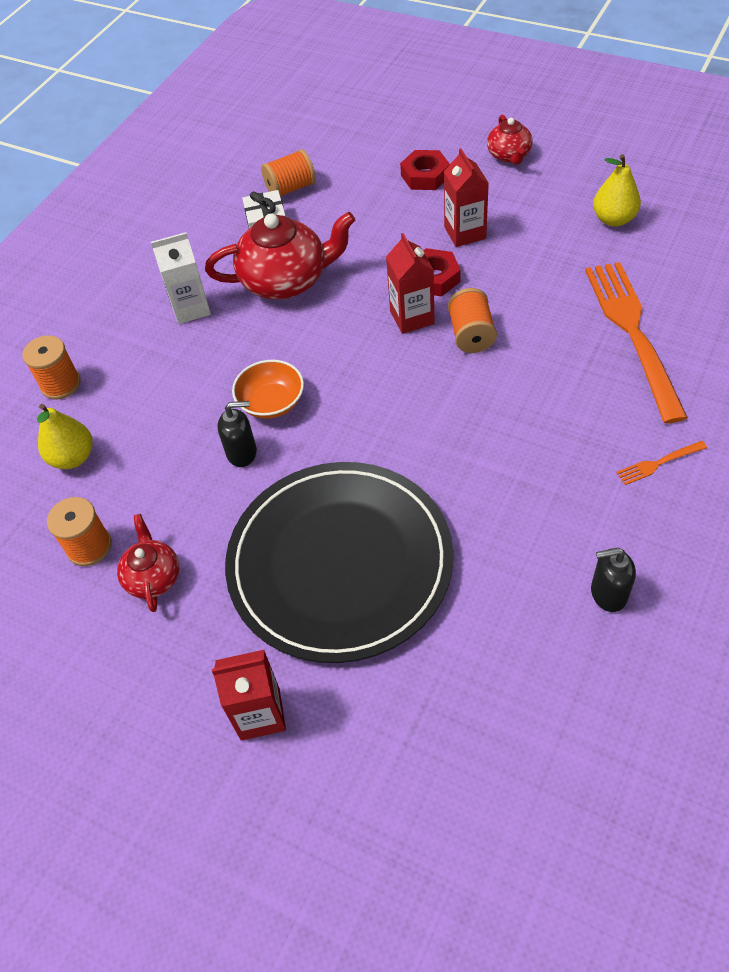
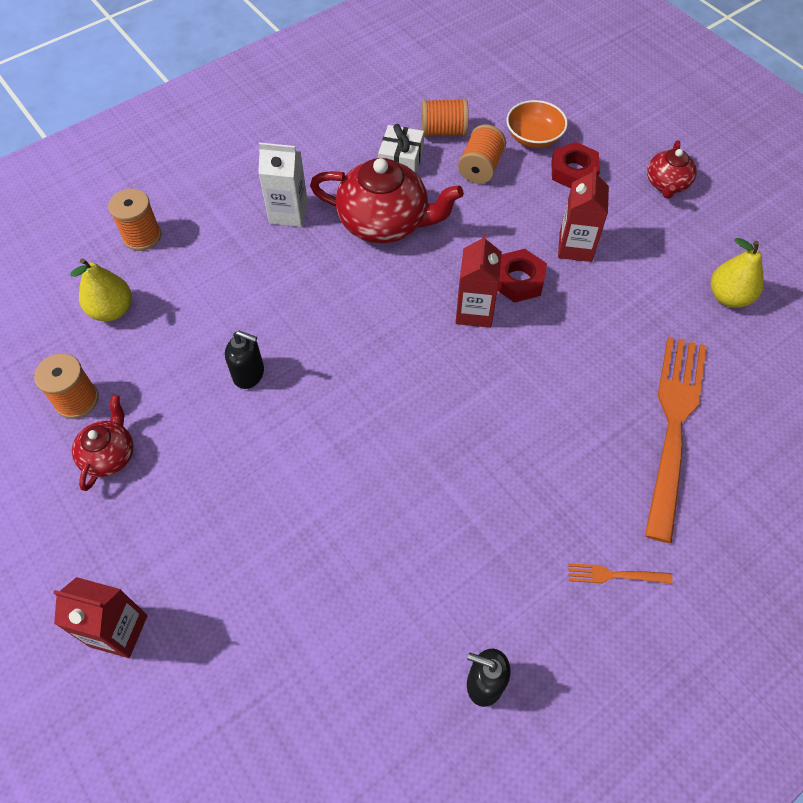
camera: 20 degrees right, 5 degrees up
(271, 402) = (302, 337): orange bowl -> orange bowl (533, 137)
(340, 563) = (267, 523): black plate -> none
(471, 334) = (518, 355): orange spool -> orange spool (480, 168)

